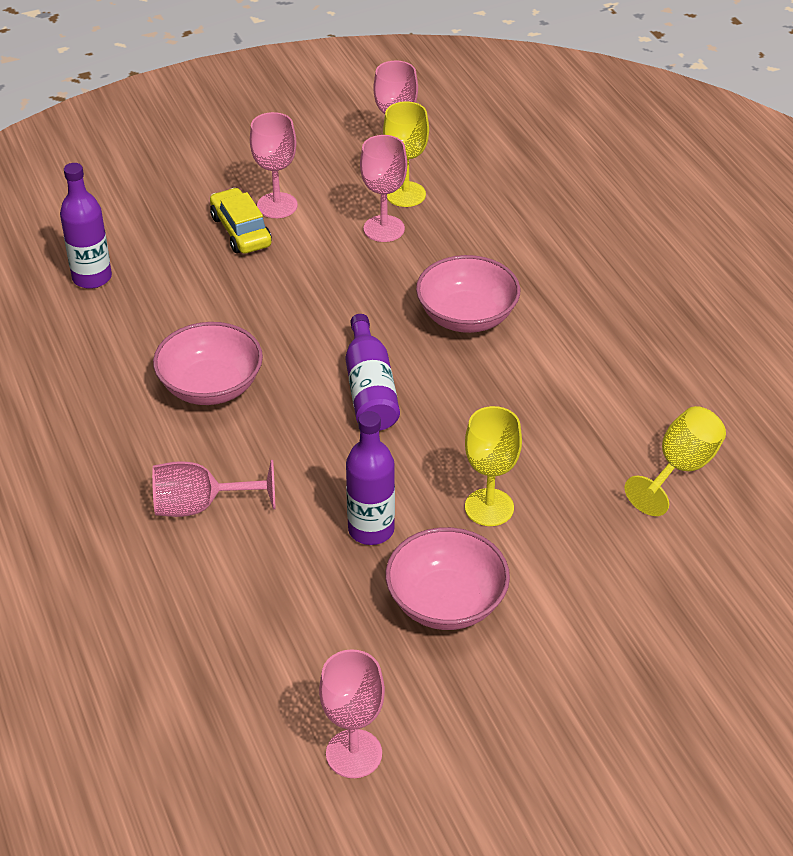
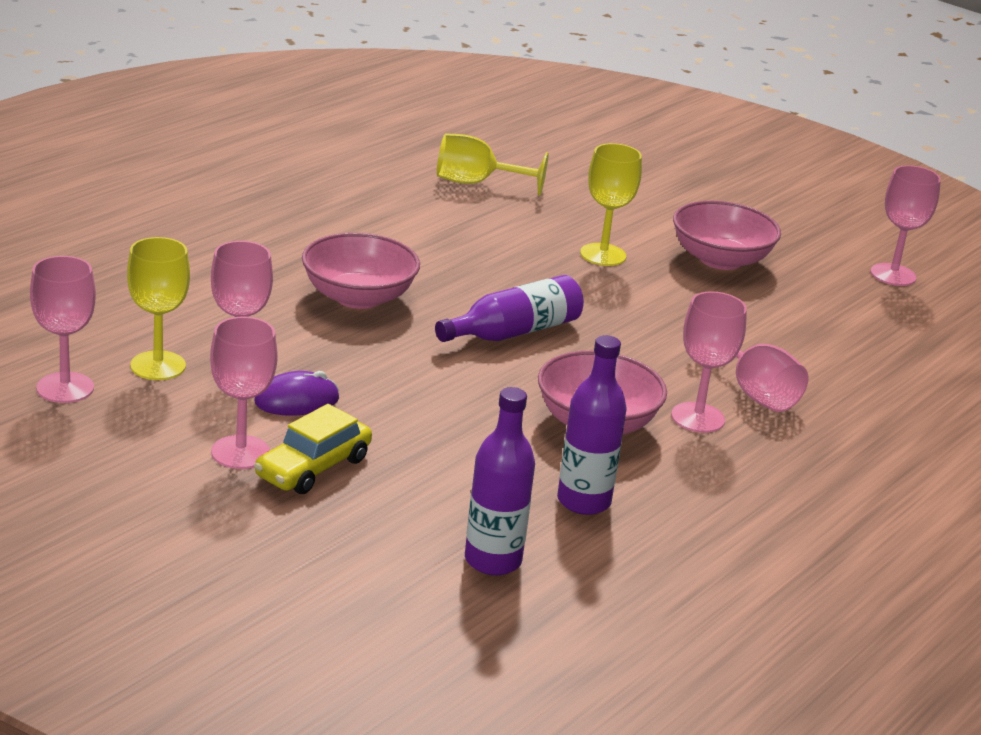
camera: 120 degrees left, 15 degrees down
(183, 450) = (697, 418): none -> pink goblet
(327, 245) = (297, 400): none -> purple mouse
(371, 529) = (684, 302): purple bottle -> purple bottle (583, 501)

